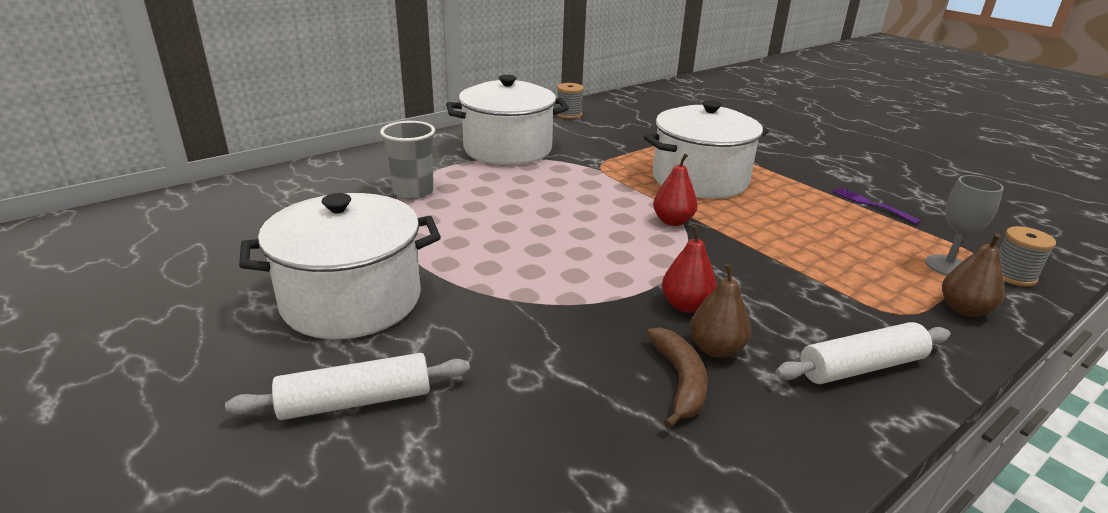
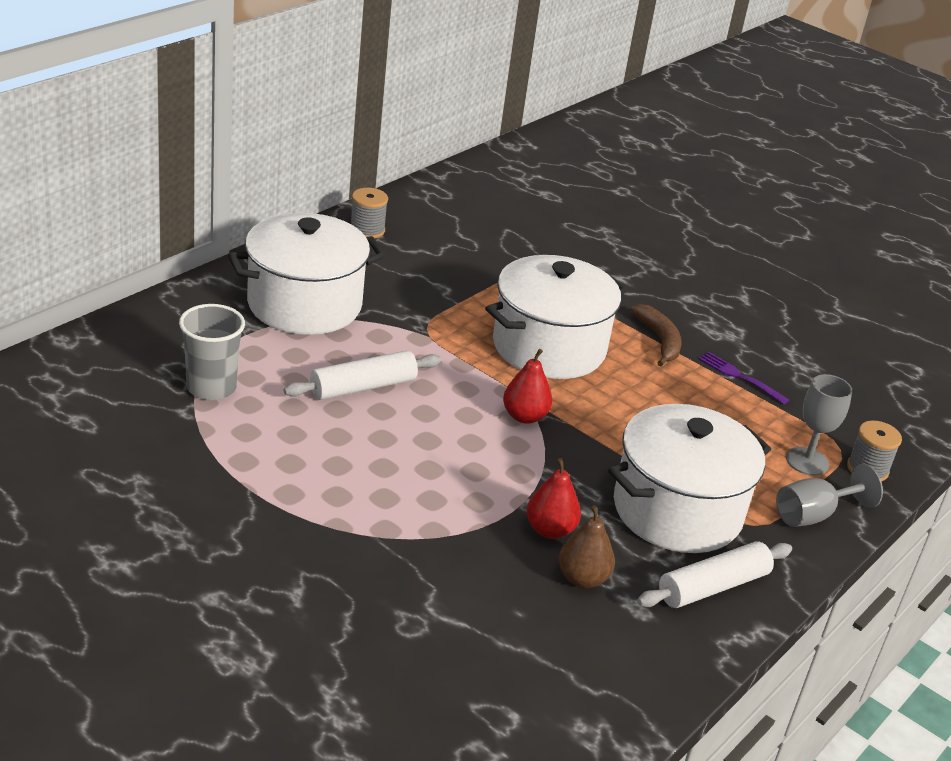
camera: 15 degrees left, 5 degrees up
(352, 300) = (208, 549): white pot -> white pot (677, 510)
(356, 400) = (262, 660): white rolling pin -> white rolling pin (363, 387)
(680, 381) = (552, 615): brown banana -> brown banana (659, 340)
(964, 309) = (813, 515): brown pear -> grey goblet

